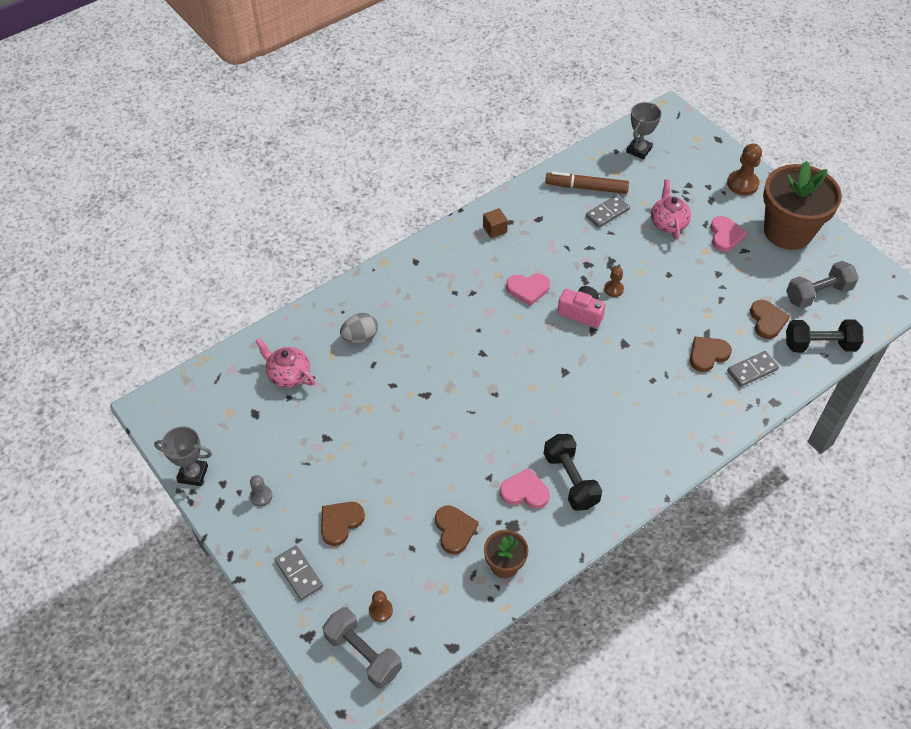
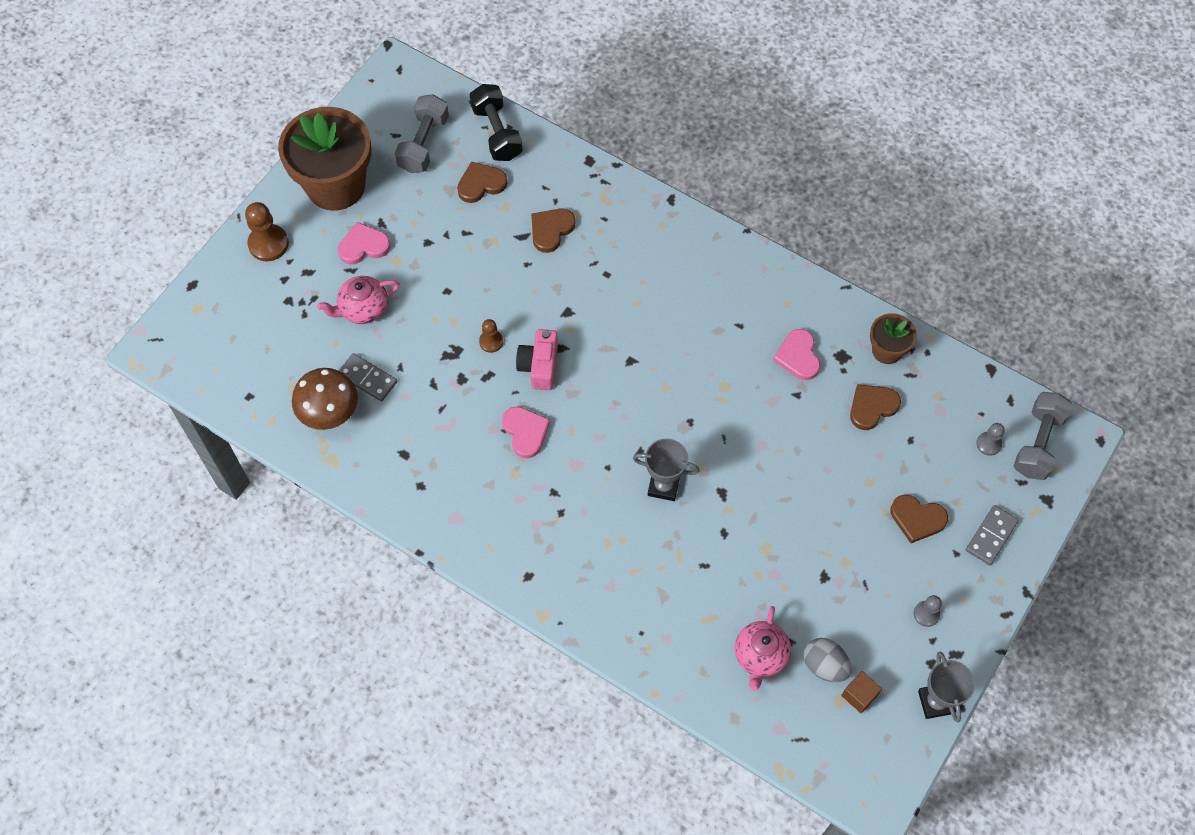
camera: 110 degrees left, 10 degrees up
(360, 337) = (672, 596): grey egg -> grey egg (824, 665)
(381, 610) = (988, 444): brown pawn -> grey pawn
(494, 229) = (440, 500): brown cube -> brown cube (859, 695)
(570, 480) = (765, 319): black dumbbell -> none
(586, 188) = (330, 413): brown marker -> brown mushroom
(639, 150) = (240, 370): grey trophy -> grey trophy (663, 486)
(707, 355) = (551, 230): brown heart -> brown heart turned 90 degrees clockwise
(752, 370) = (555, 186): grey domino -> none
(818, 294) = (424, 144): grey dumbbell -> grey dumbbell turned 60 degrees clockwise

